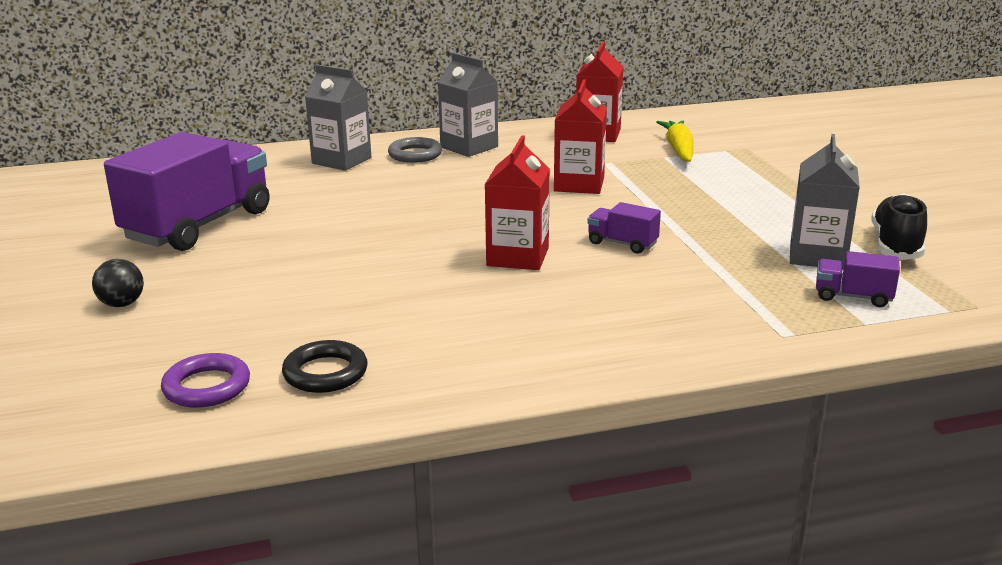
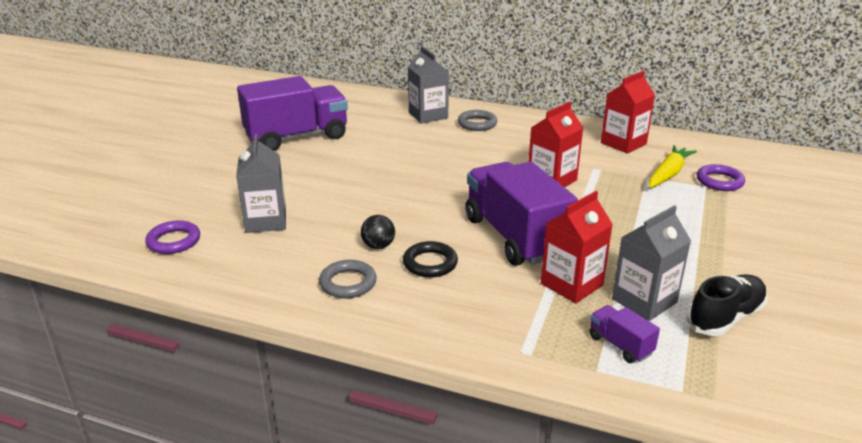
camera: 35 degrees right, 5 degrees up
(122, 304) = (202, 175): black ball -> black ball (378, 246)
(325, 373) = (233, 257): black ring -> black ring (430, 263)
(469, 147) = (519, 128): grey carton -> grey carton (266, 221)
(515, 345) = (348, 283): none -> grey ring
(517, 257) = (435, 221): red carton -> red carton (571, 284)
(622, 243) = (515, 236): purple truck -> purple truck, size x2.38
(731, 143) = (719, 181): none -> purple ring

